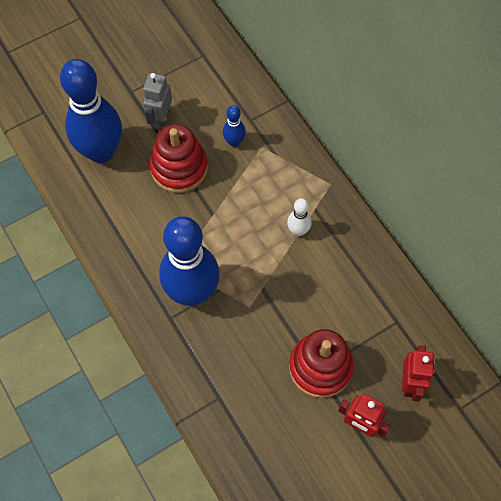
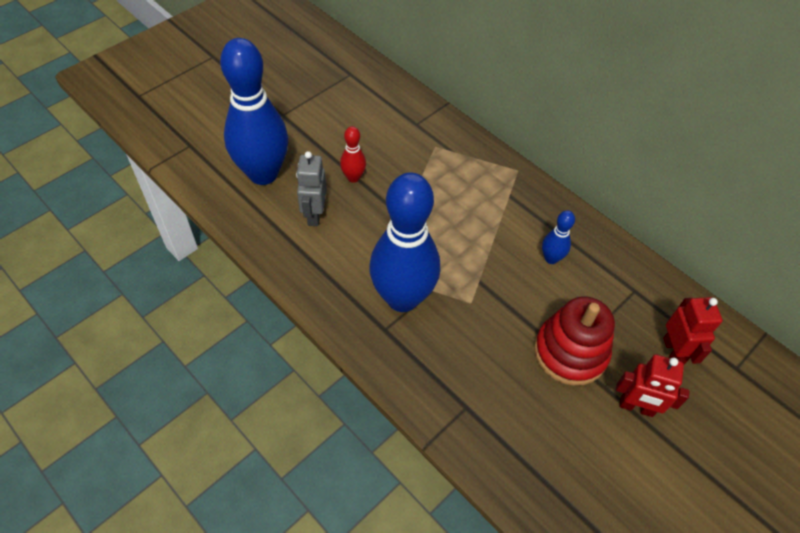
camera: 15 degrees left, 10 degrees down
(160, 119) = (321, 135): grey robot -> grey robot (314, 215)
(179, 168) = (353, 177): red stacking toy -> red bowling pin
(234, 142) = (405, 145): blue bowling pin -> blue bowling pin (551, 258)
(298, 231) = (499, 218): white bowling pin -> none

